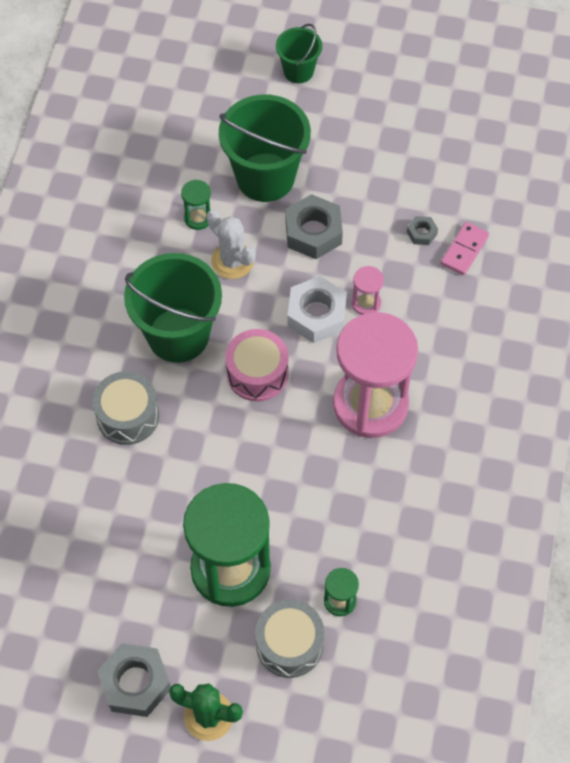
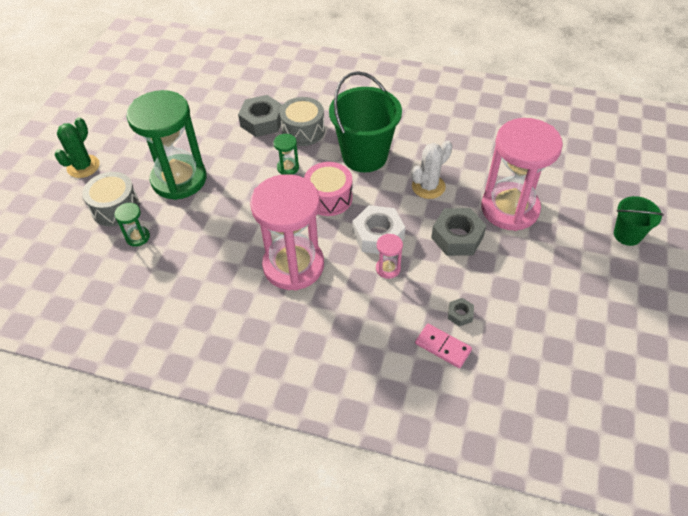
camera: 95 degrees right, 10 degrees down
(135, 683) = (117, 134): grey nut -> grey nut (262, 121)
(198, 218) = (467, 168): green hourglass -> green hourglass (288, 168)
(265, 177) = (509, 208): green bucket -> pink hourglass

